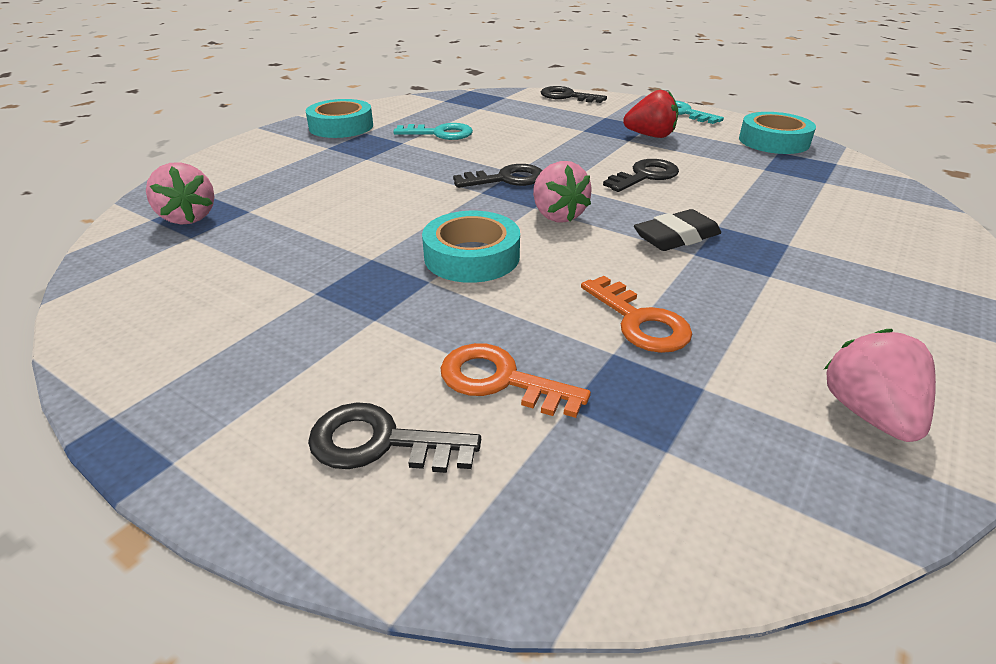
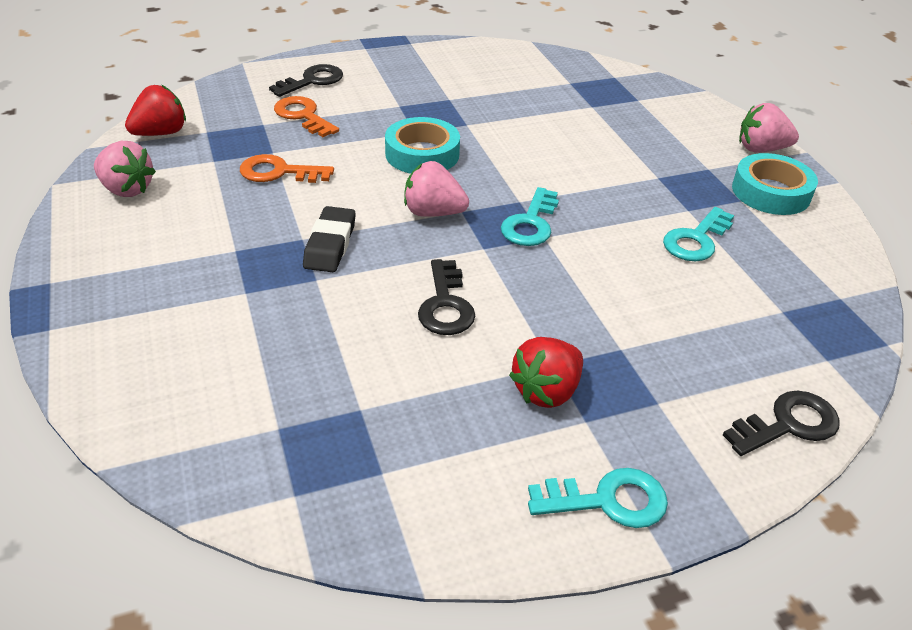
camera: 125 degrees right, 5 degrees up
(188, 217) = (602, 86): pink strawberry -> pink strawberry (761, 149)
(501, 381) = (303, 116): orange key -> orange key turned 105 degrees counterclockwise
(506, 179) = (531, 223): black key -> turquoise key
(750, 499) = (161, 133): none -> red strawberry
(773, 141) = (411, 500): turquoise tape -> none

